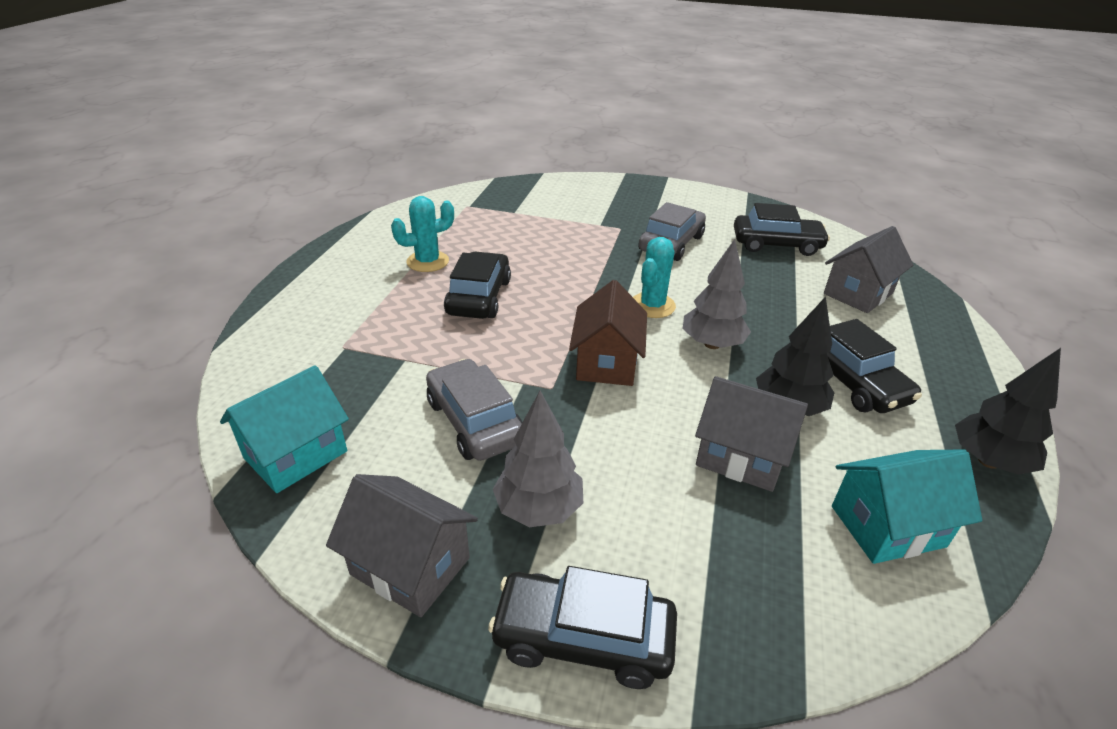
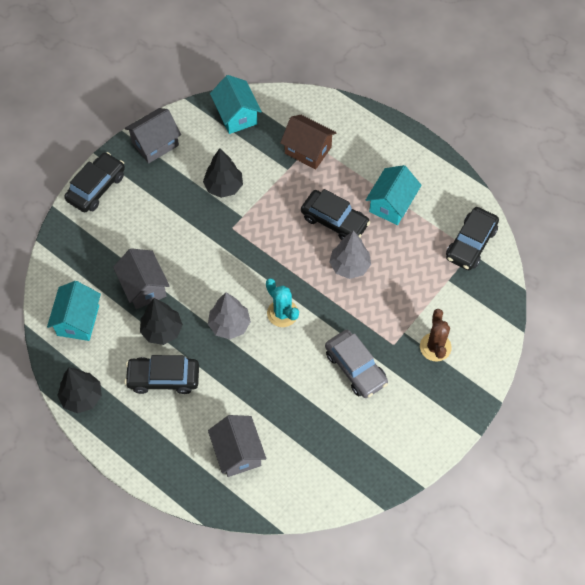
camera: 115 degrees right, 25 degrees up
(427, 261) = (391, 204): turquoise cactus -> turquoise house
(474, 421) = (224, 187): grey car -> black tree
(539, 508) = (159, 194): grey tree -> grey tree (349, 266)
(601, 207) = (435, 347): none -> brown cactus
(606, 362) = (239, 262): brown house -> brown house (308, 150)
(740, 457) = (144, 287): grey house -> grey house turned 75 degrees counterclockwise
(776, 244) = (323, 444): black car -> black car (471, 243)

